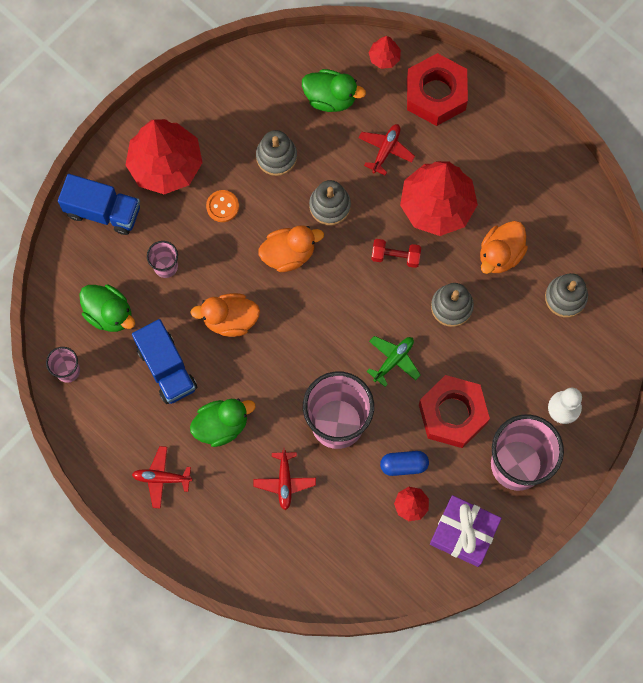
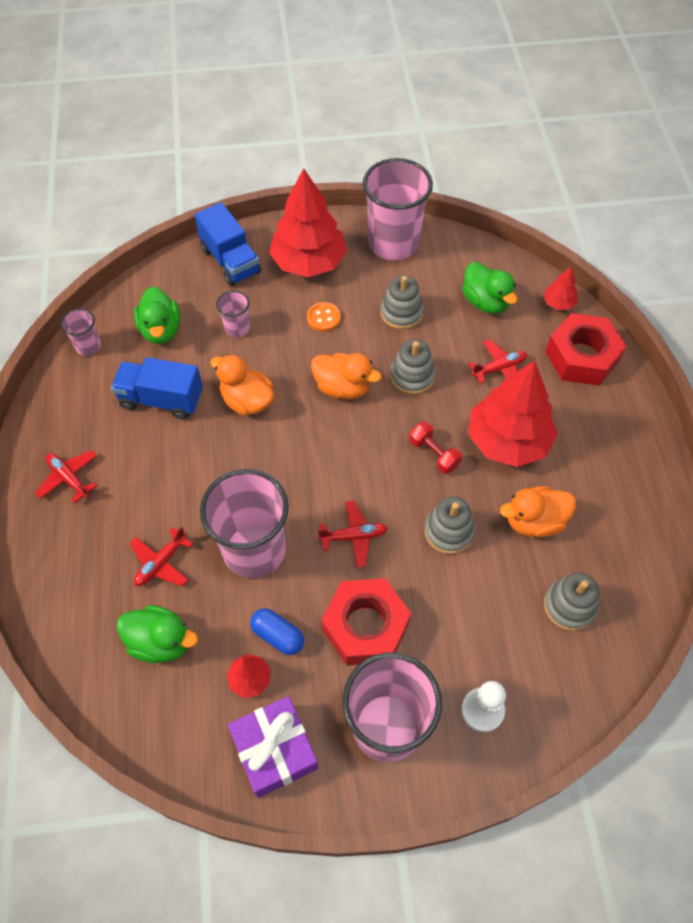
camera: 40 degrees right, 15 degrees down
(167, 368) = (161, 399): blue truck -> blue truck turned 90 degrees clockwise
(216, 96) = (393, 243): none -> pink cup
(221, 425) = (158, 475): green duck -> green duck (161, 642)
(393, 360) = (354, 536): green plane -> red plane

